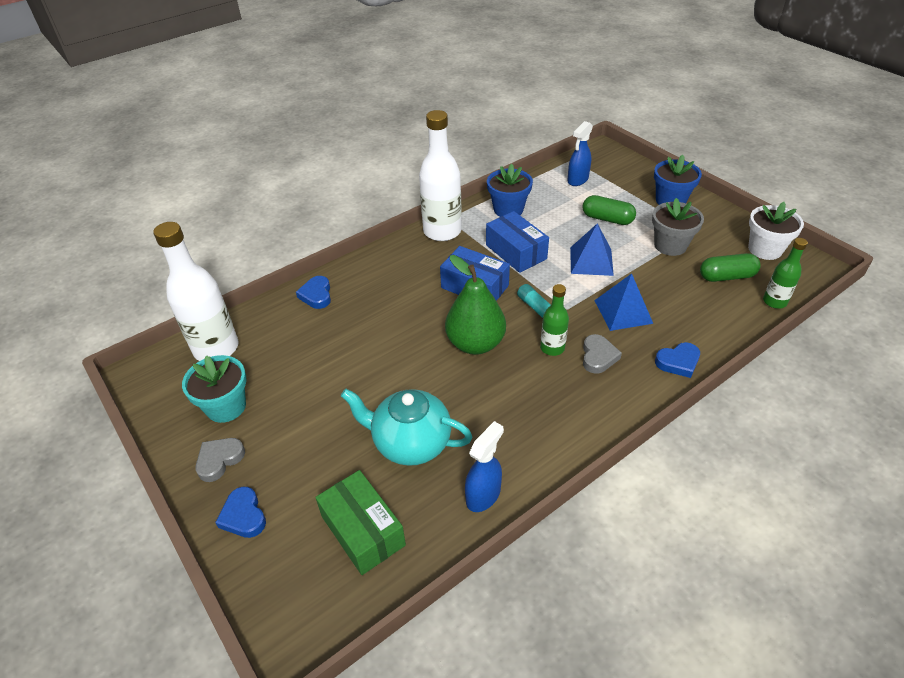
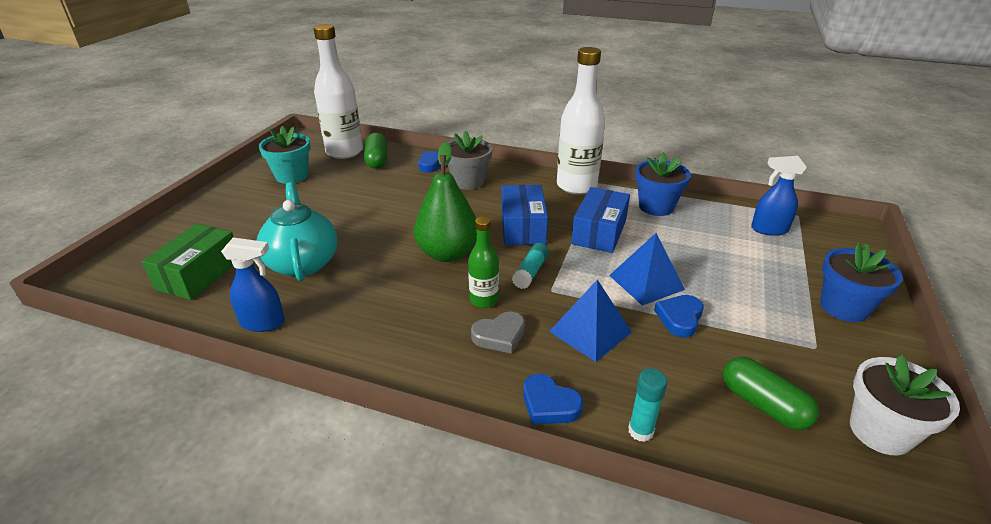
camera: 55 degrees right, 10 degrees down
(219, 460) = (241, 193): grey heart -> none
(243, 516) = (194, 220): blue heart -> blue heart (679, 318)
(607, 219) = (733, 270): green capsule -> green capsule (377, 160)
(670, 245) = (755, 333): grey flower pot -> grey flower pot (468, 181)
(720, 334) = (640, 431): none -> turquoise glue stick
(774, 302) = (774, 475): green bottle -> none

